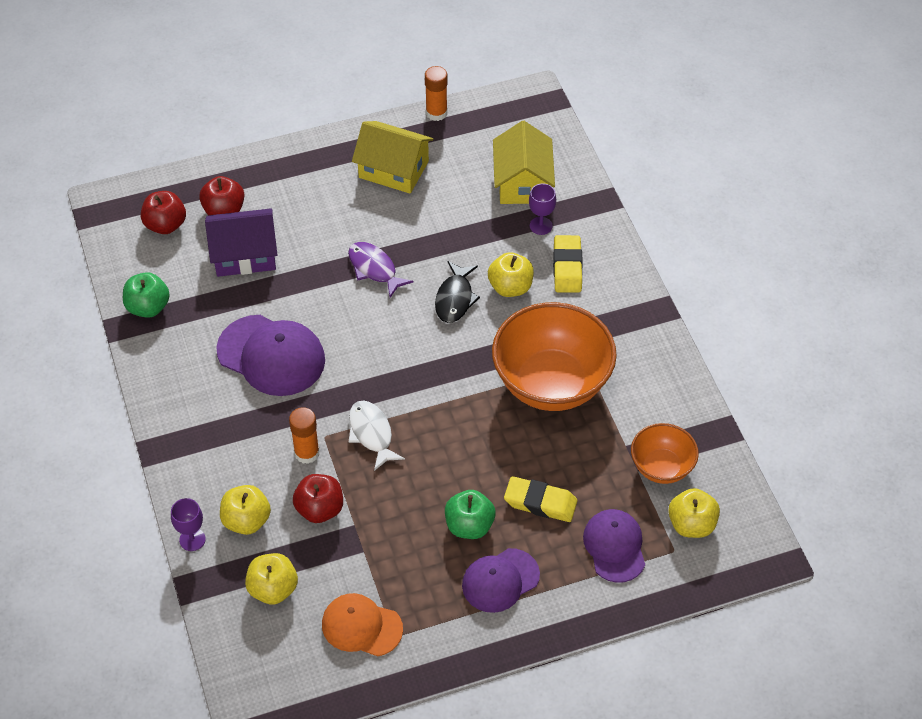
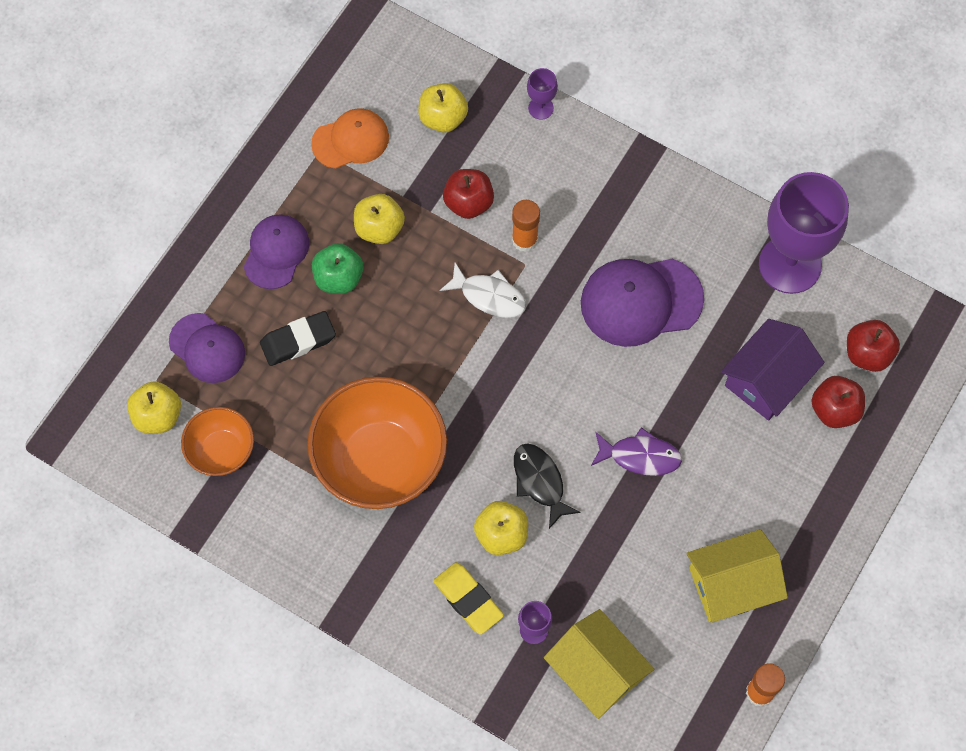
camera: 140 degrees right, 15 degrees up
(148, 307) = (790, 264): green apple -> purple goblet
(246, 521) = (515, 152): yellow apple -> yellow apple (379, 228)
(540, 502) = (298, 341): yellow eraser -> black eraser

